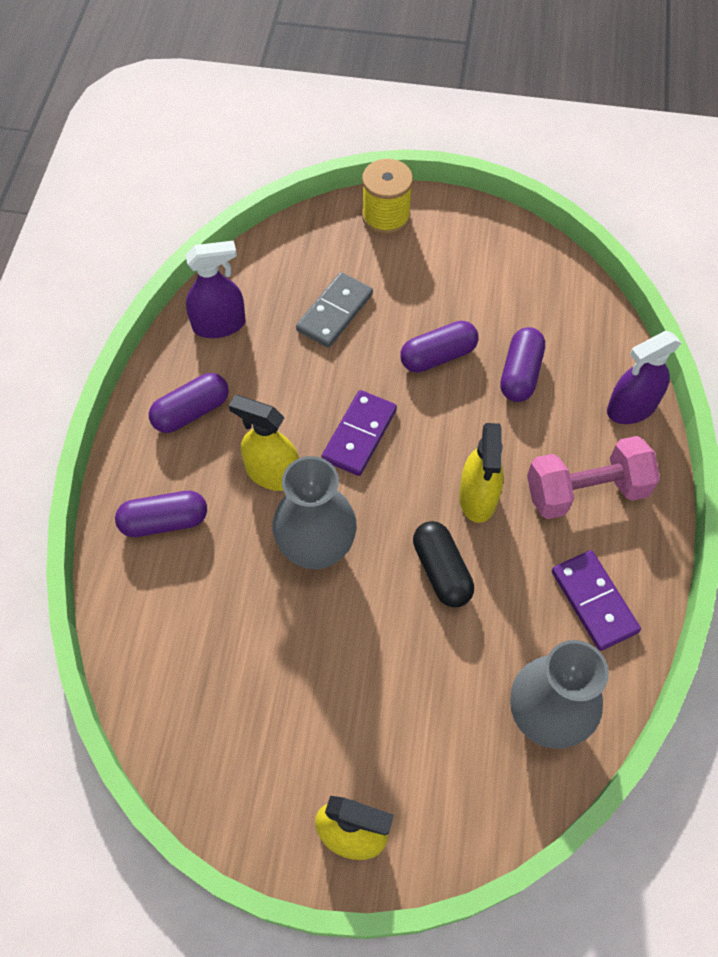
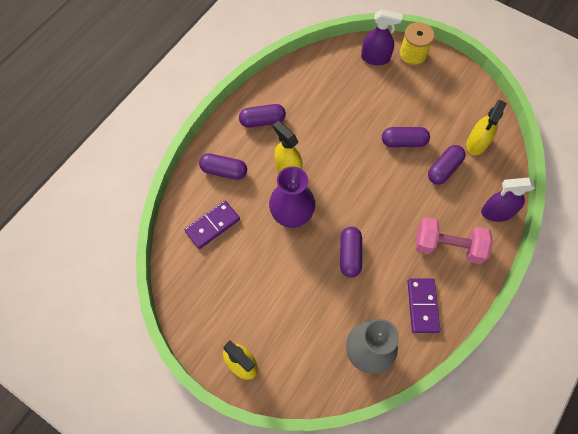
camera: 25 degrees right, 5 degrees up
(219, 325) = (297, 81): purple spray bottle -> purple spray bottle (375, 58)
(316, 549) = (292, 216): grey vase -> purple vase
(335, 312) = (360, 97): grey domino -> none
(359, 435) = (341, 167): purple domino -> purple domino (212, 225)
(441, 571) = (350, 255): black capsule -> purple capsule
(478, 497) = (387, 225): yellow spray bottle -> yellow spray bottle (476, 143)

